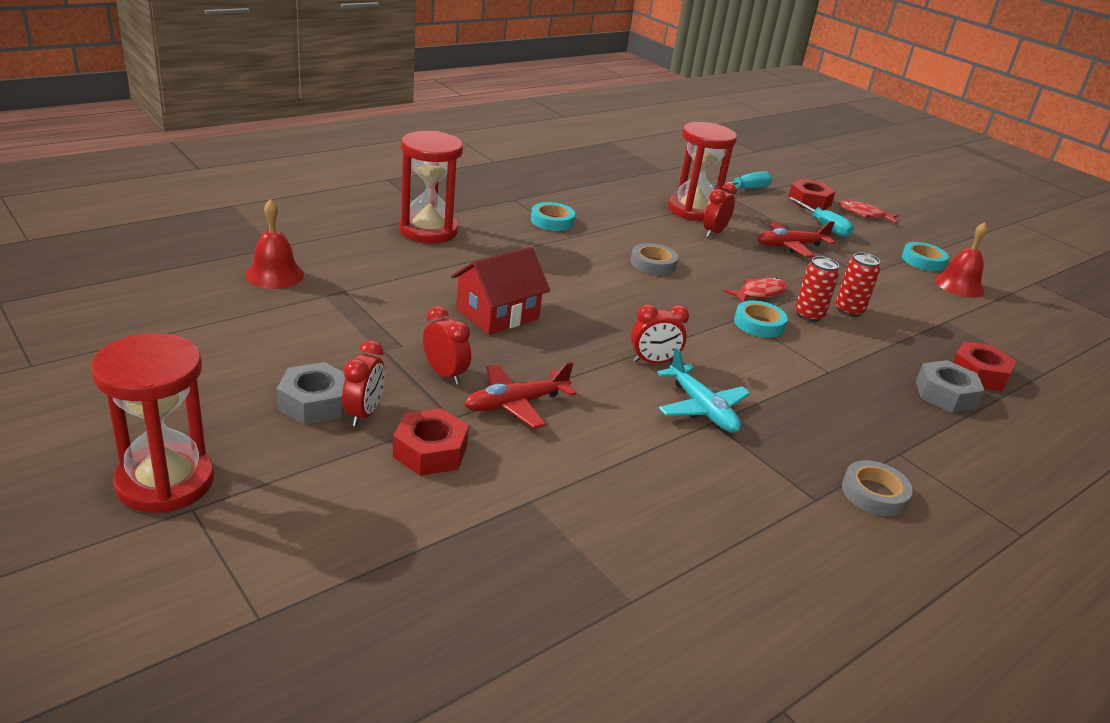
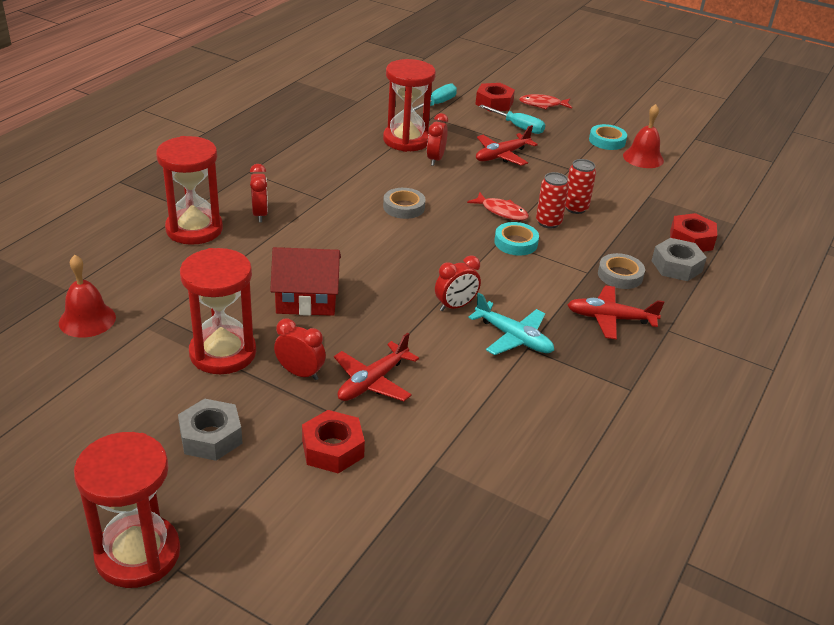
camera: 20 degrees left, 5 degrees up
(363, 413) = (258, 433): red clock -> red clock (260, 214)
(380, 336) = (223, 353): none -> red hourglass
(497, 314) = (307, 299): red house -> red house turned 60 degrees clockwise
(552, 221) = (295, 186): turquoise tape -> none
(760, 293) = (501, 212): red fish -> red fish turned 90 degrees clockwise
(830, 422) = (610, 318): none -> red plane
(874, 493) = (666, 370): grey tape -> grey tape (620, 275)

